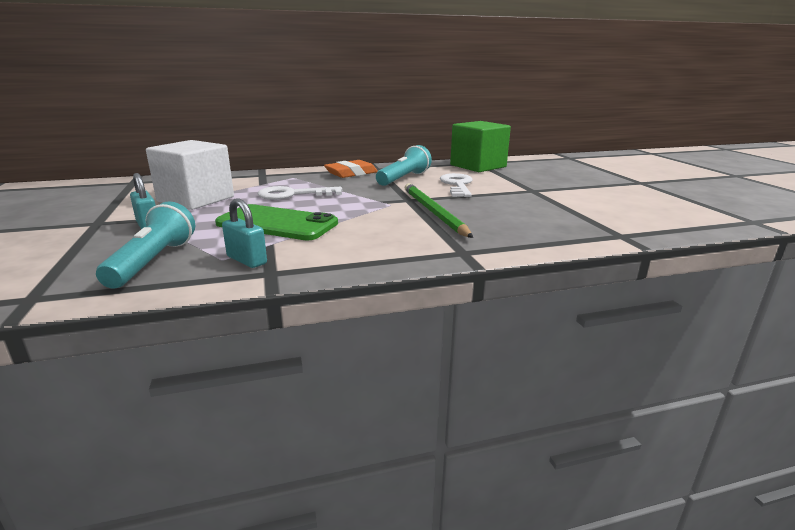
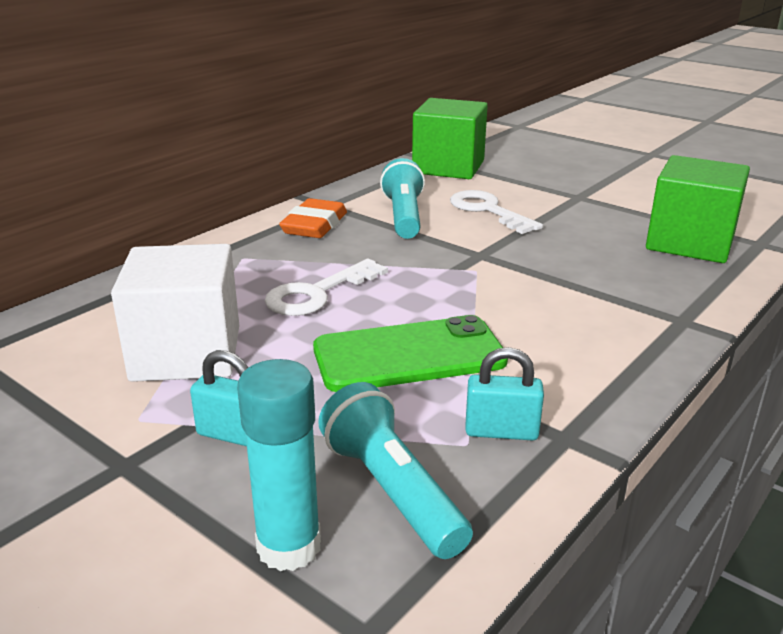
camera: 35 degrees left, 5 degrees up
(78, 263) = (289, 547): none -> turquoise glue stick
(433, 212) = (547, 268): green pencil -> none
(561, 223) = (690, 243): none -> green cube

